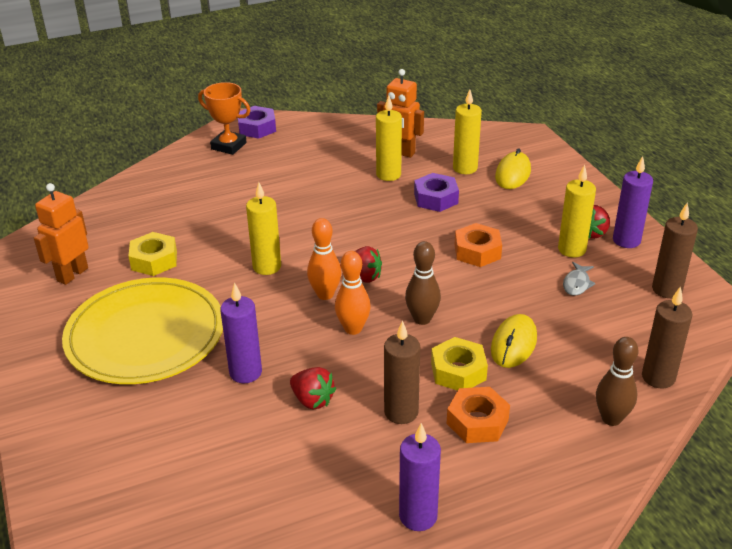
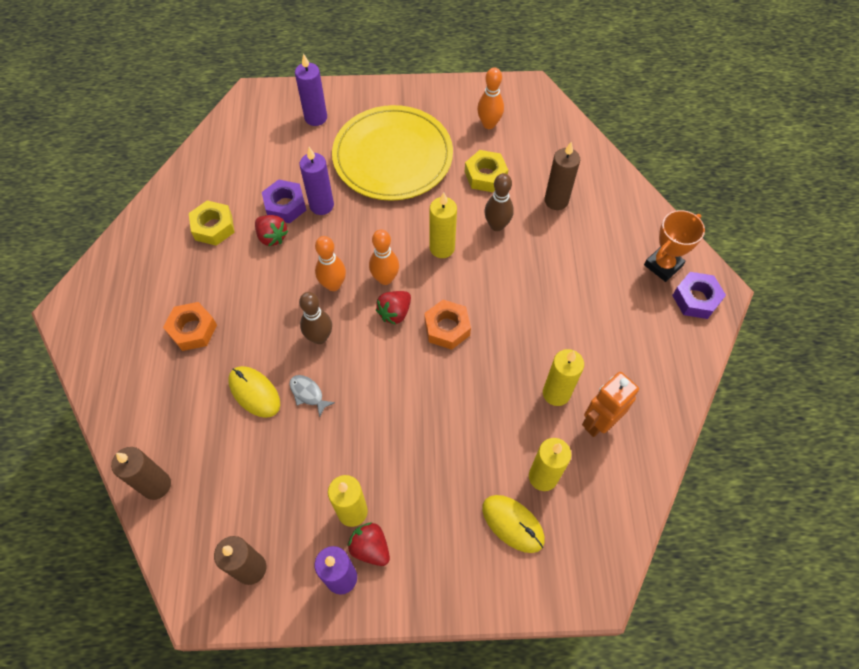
camera: 110 degrees right, 25 degrees up
(72, 274) = (489, 124): orange robot -> orange bowling pin
(312, 400) = (272, 237): red strawberry -> red strawberry turned 105 degrees counterclockwise
(401, 412) = (229, 286): brown candle -> brown candle (556, 201)
(418, 516) = (140, 264): purple candle -> purple candle (316, 118)
(436, 198) = (494, 421): purple nut -> purple nut (285, 206)
(458, 371) = (248, 339): yellow nut -> yellow nut (213, 227)
(477, 251) = (389, 421): orange nut -> orange nut (447, 328)
(577, 284) = (301, 487): grey fish -> grey fish (308, 394)
(611, 418) = (140, 422): brown bowling pin -> brown bowling pin (497, 225)

